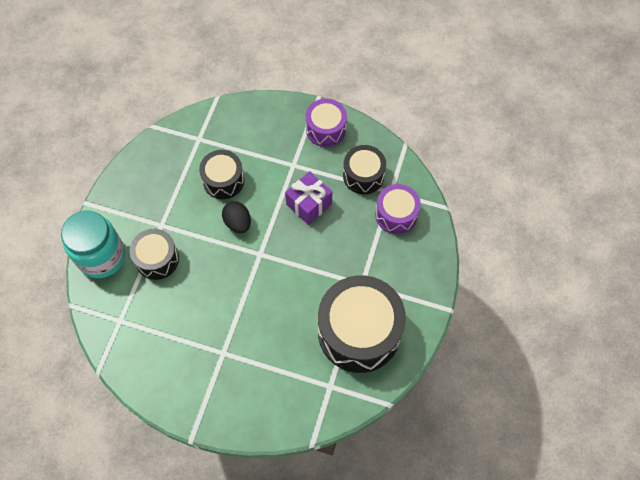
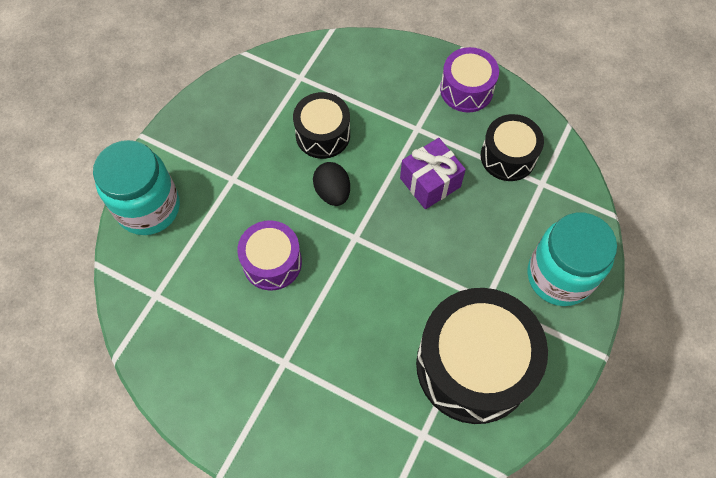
camera: 10 degrees right, 0 degrees up
(157, 259) = (219, 222): black drum -> none
(396, 214) = (545, 214): purple drum -> purple drum (272, 262)
(411, 258) = (559, 276): none -> turquoise jar

